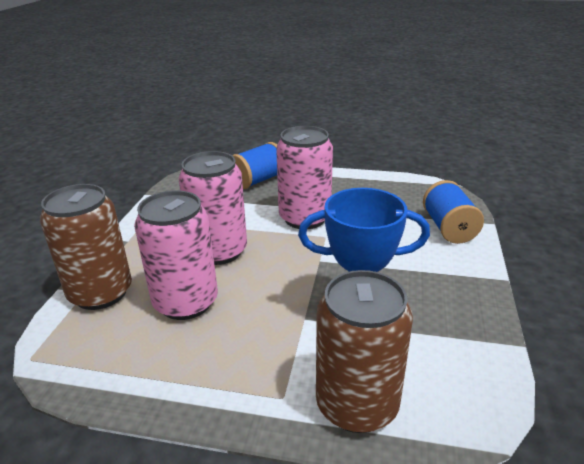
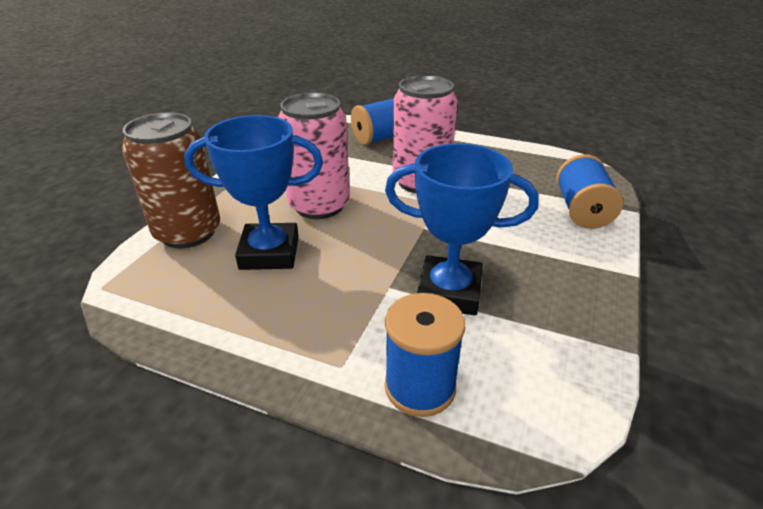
camera: 10 degrees right, 5 degrees up
(186, 302) = (269, 253): pink can -> blue trophy
(357, 404) = (420, 387): brown can -> blue spool

